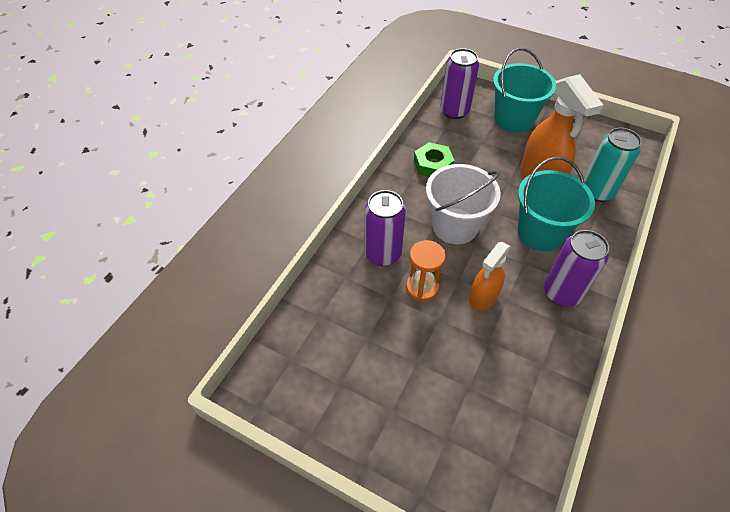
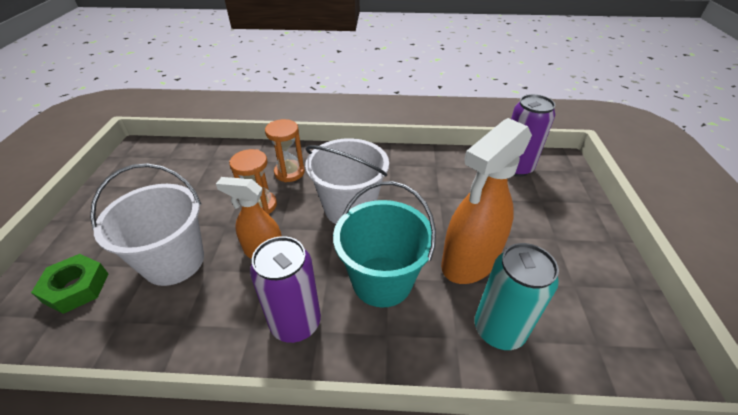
camera: 65 degrees right, 10 degrees down
(383, 254) = (289, 172): purple can -> orange hourglass
(433, 165) = (422, 173): green nut -> green nut (76, 287)
(469, 366) = (174, 261): none -> white bucket
(513, 119) = (553, 215): turquoise bucket -> none

